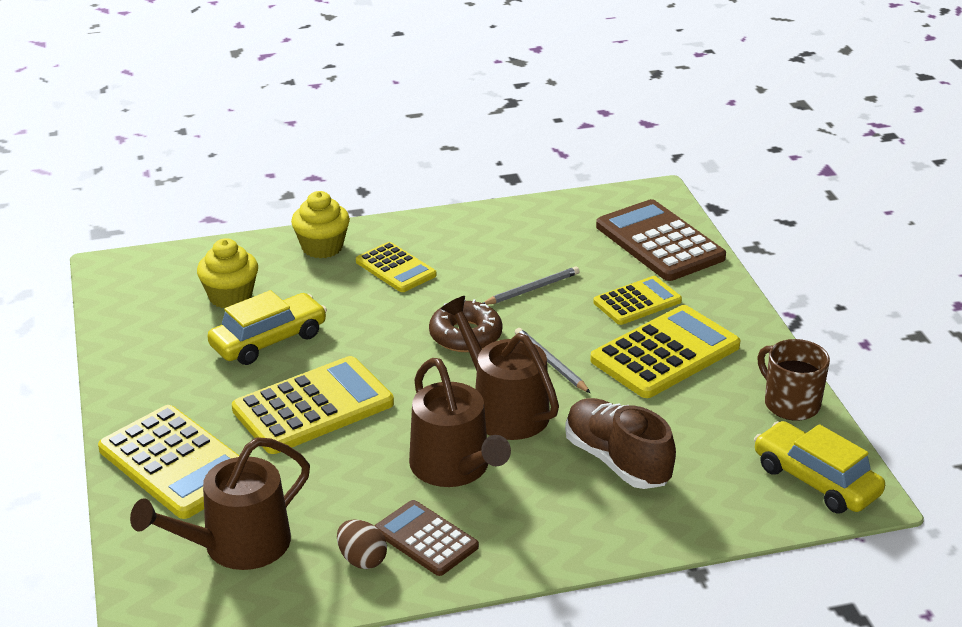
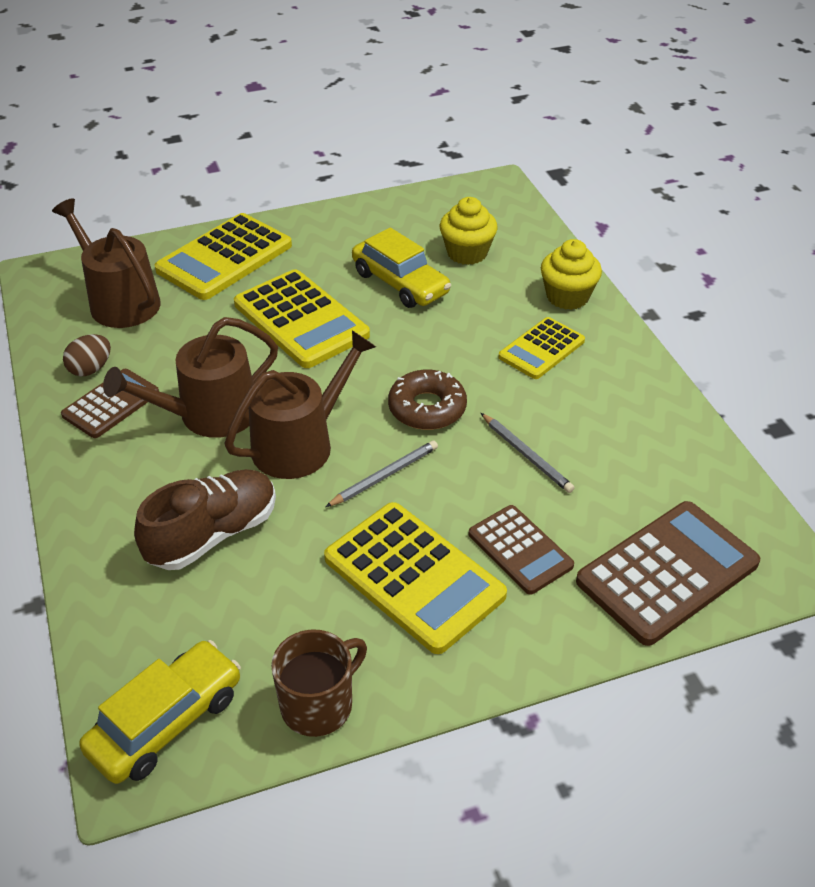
camera: 85 degrees right, 10 degrees up
(637, 302) = (520, 550): yellow calculator -> brown calculator

